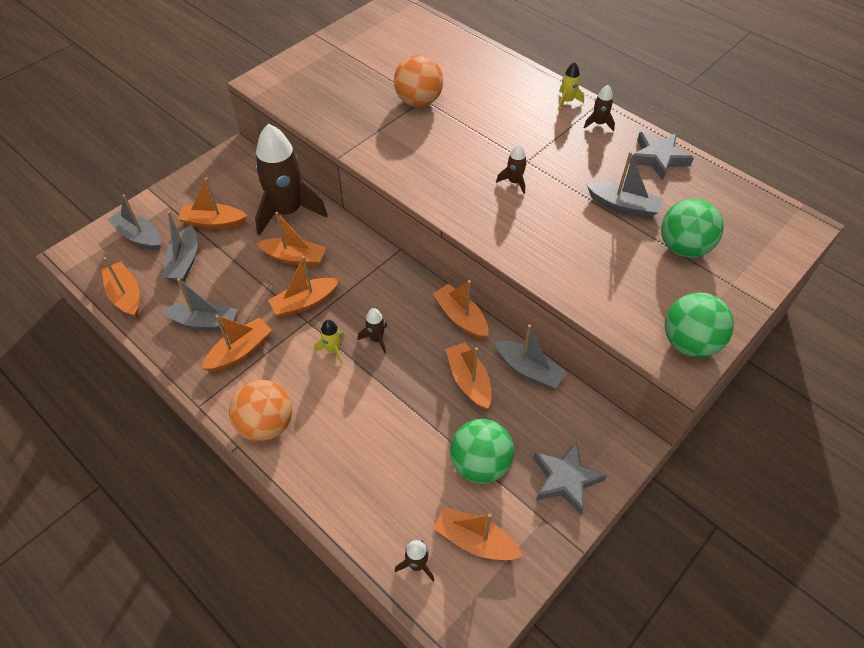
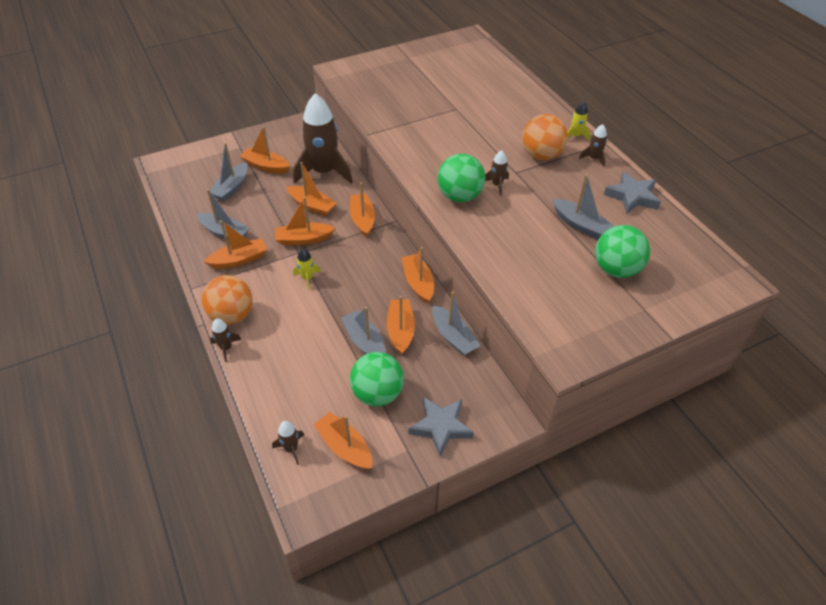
camera: 20 degrees right, 5 degrees down
(126, 295) = (179, 200): orange boat -> orange boat (362, 219)
(139, 236) = (209, 162): grey boat -> grey boat (365, 342)
(376, 339) = (344, 280): brown rocket -> brown rocket (226, 348)
(418, 101) = (451, 109): orange ball -> orange ball (541, 155)
(689, 343) = (579, 342): green ball -> green ball (459, 196)

